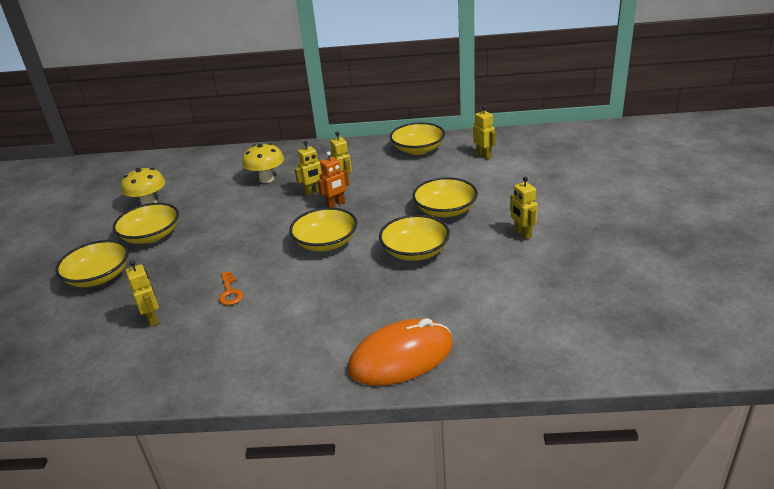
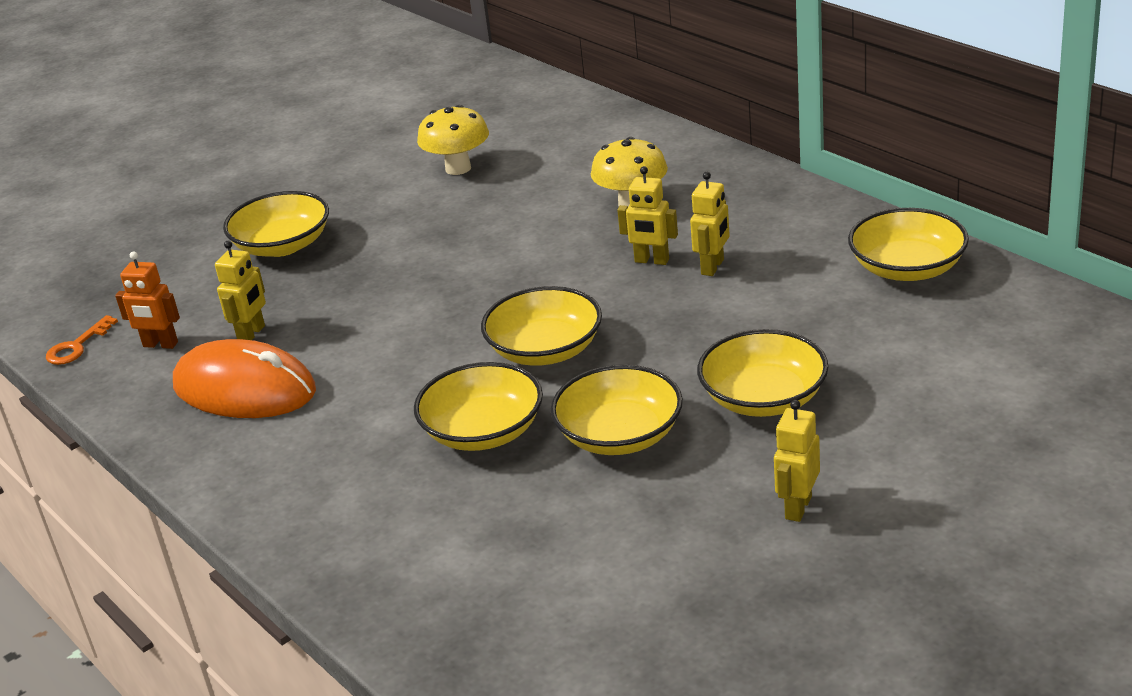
camera: 50 degrees right, 0 degrees up
(151, 236) = (397, 218): yellow bowl -> yellow bowl (483, 431)
(230, 292) = (357, 350): orange key -> orange key (77, 346)
(336, 204) = (647, 297): orange robot -> orange robot (160, 345)
(401, 357) = (376, 562): orange mouse -> orange mouse (244, 389)
(484, 155) = (988, 338): yellow robot -> none

